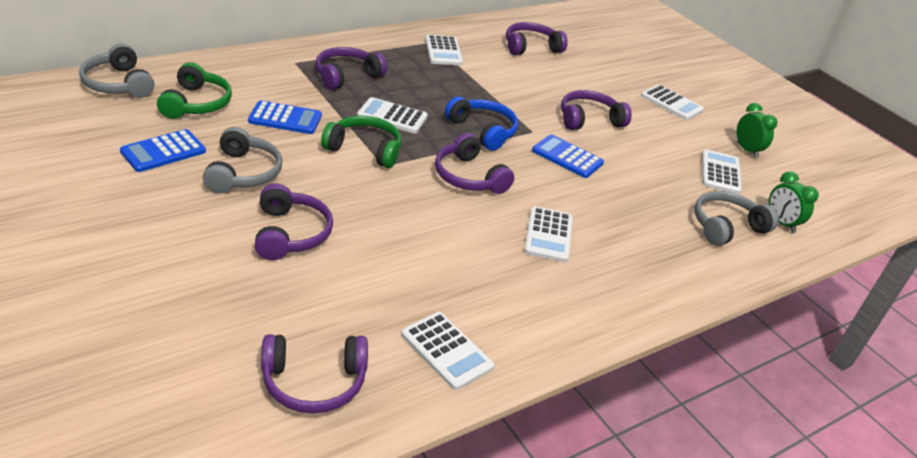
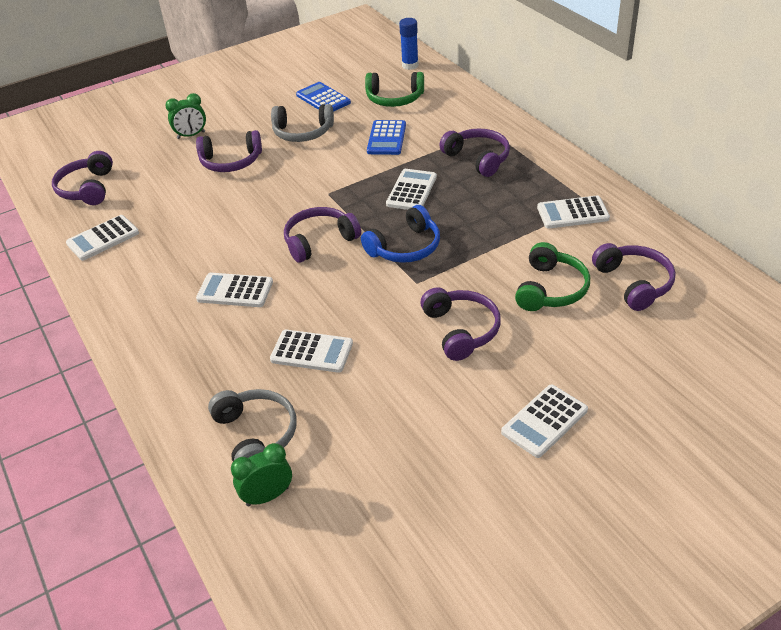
camera: 100 degrees right, 5 degrees up
(118, 84) = (410, 65): grey headphones -> blue glue stick
(364, 149) = (350, 181): green headphones -> green headphones (551, 289)
(567, 157) = (371, 308): blue calculator -> none
(720, 172) = (372, 450): white calculator -> white calculator (311, 352)
(747, 150) = (439, 495): green clock -> green clock (191, 135)

